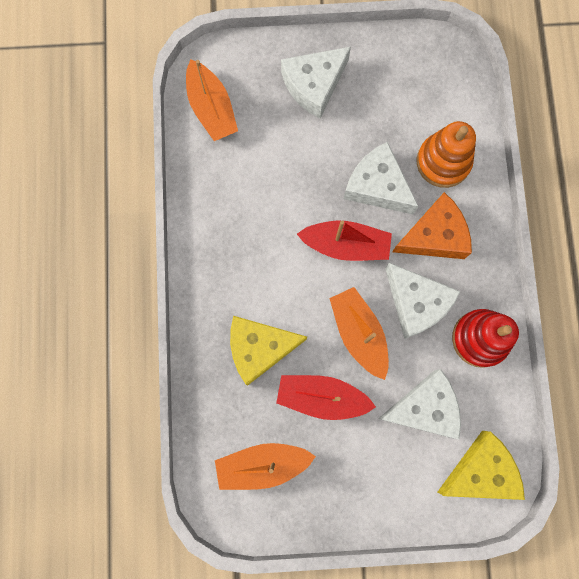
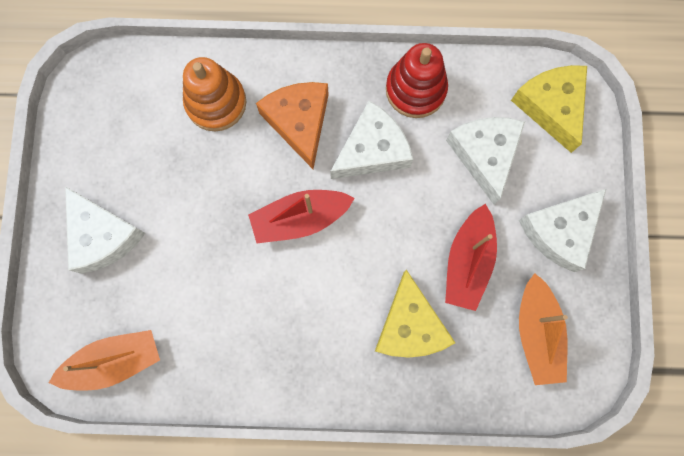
camera: 85 degrees left, 0 degrees up
(346, 245) = (300, 218): red boat -> red boat turned 120 degrees counterclockwise
(359, 333) = (401, 214): orange boat -> none
(377, 186) = (235, 176): white cheese -> white cheese (559, 231)

